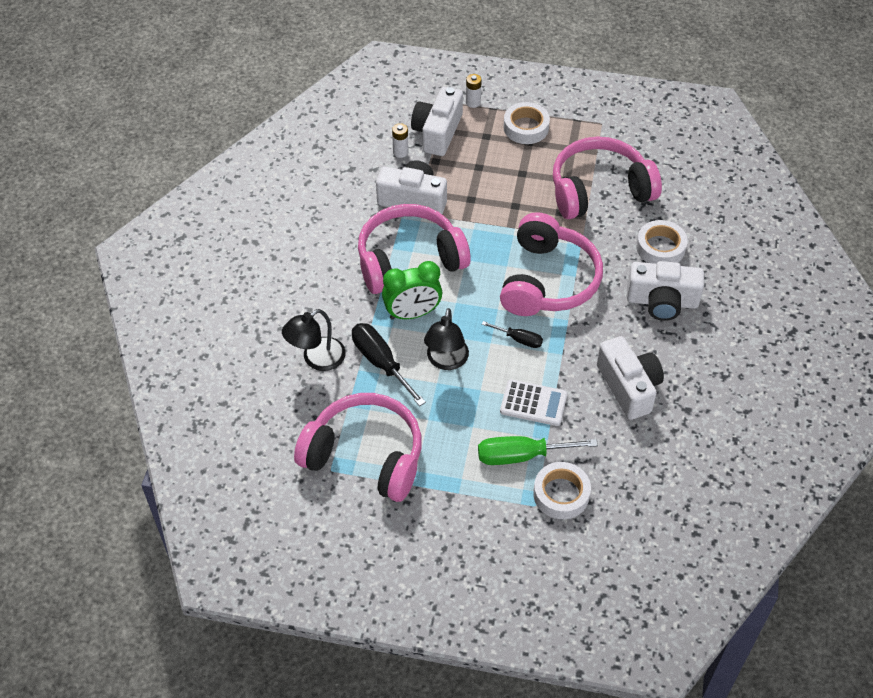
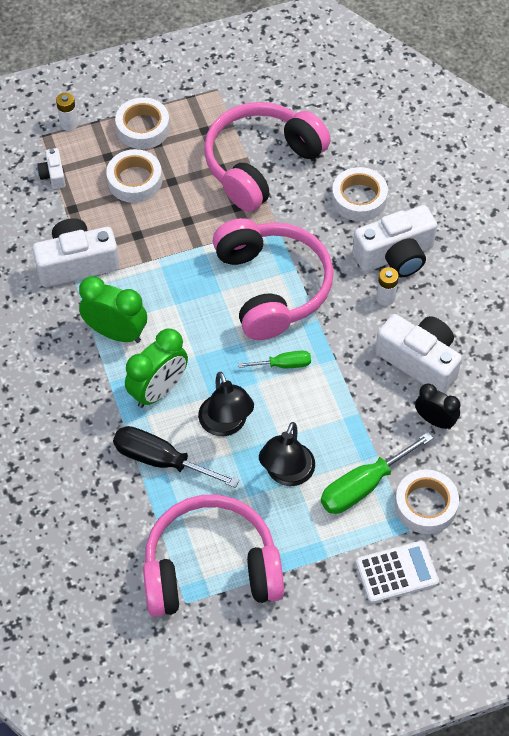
camera: 30 degrees left, 5 degrees up
(316, 359) = (91, 491): black lamp -> black lamp (286, 474)
(400, 152) = (28, 216): white battery -> white battery (385, 298)
(409, 260) = (116, 333): pink headphones -> green clock
(437, 132) = (53, 175): white camera -> white camera, size x0.48
(495, 161) = (135, 180): none -> white tape
(519, 339) = (284, 365): black screwdriver -> green screwdriver
(533, 403) = (340, 425): white calculator -> white calculator (396, 572)
(611, 436) = (435, 420): none -> black clock

